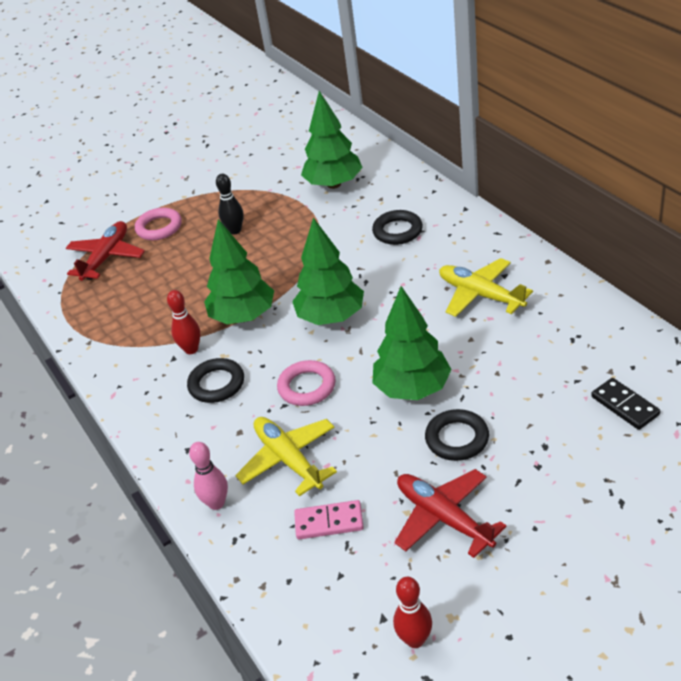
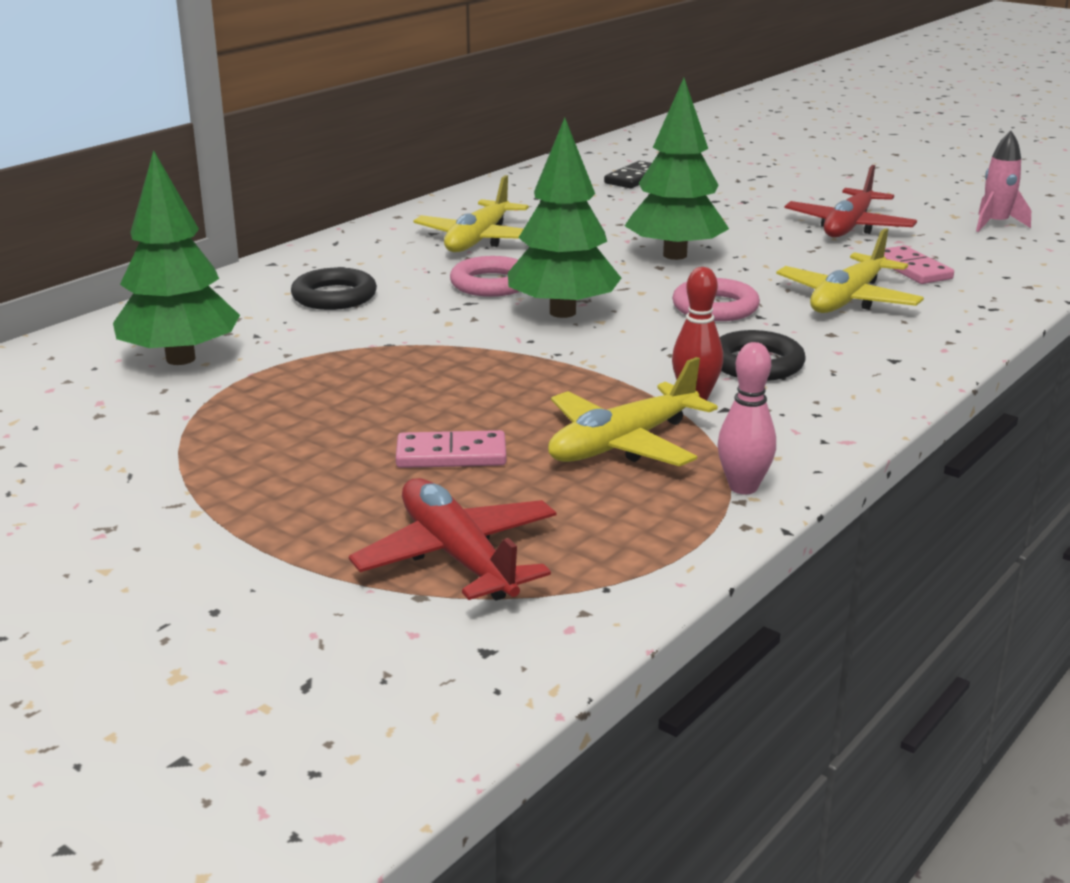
camera: 115 degrees left, 15 degrees down
(106, 257) = (457, 556): red plane -> red plane turned 60 degrees clockwise
(159, 227) = (330, 514): pink ring -> pink ring (491, 284)
(161, 314) = (622, 444): none -> yellow plane
(185, 261) = (451, 455): none -> pink domino
(216, 503) = (956, 326): pink bowling pin -> pink bowling pin (743, 487)
(235, 230) = (338, 424): black bowling pin -> none
(243, 316) = (591, 372): green tree -> none
(415, 639) = (995, 224): red bowling pin -> pink rocket
(457, 439) = (737, 230): black ring -> none

